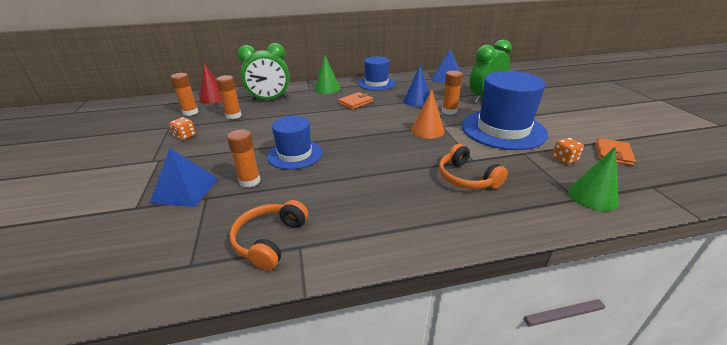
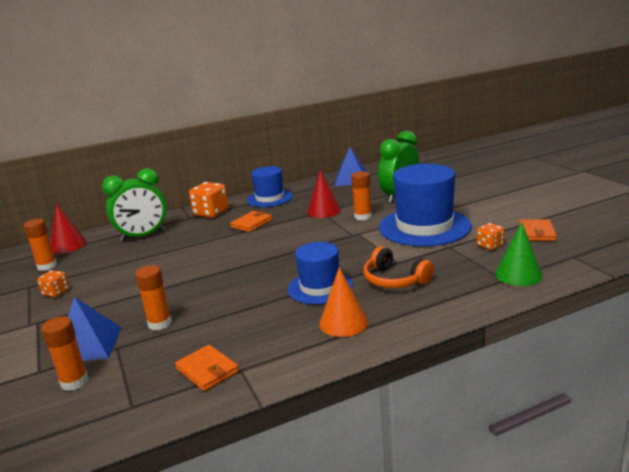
camera: 10 degrees left, 10 degrees down
(233, 116) = (106, 261): orange glue stick -> orange glue stick (74, 382)
(270, 240) = (207, 370): orange headphones -> orange wallet
(295, 154) = (200, 289): blue hat -> blue hat (320, 287)
(327, 89) = (211, 213): green cone -> orange dice
(417, 101) = (324, 211): blue cone -> red cone
(427, 130) = (343, 240): orange cone -> orange cone (343, 323)

